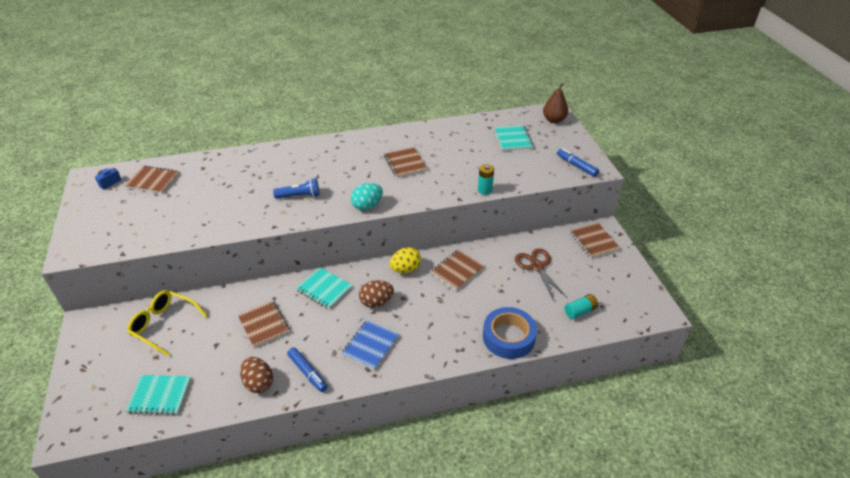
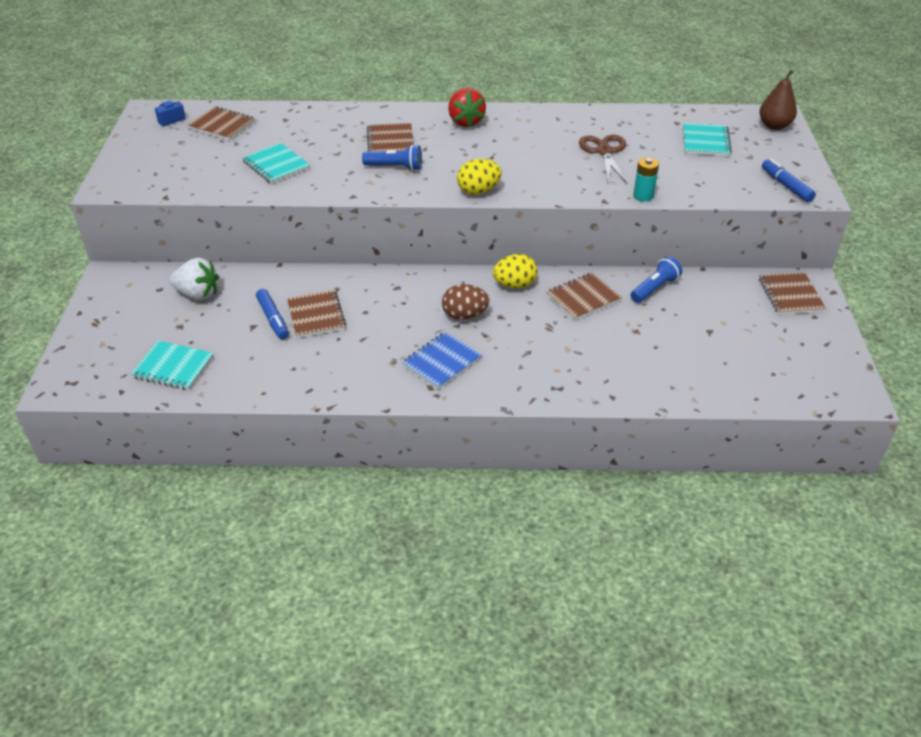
camera: 15 degrees right, 0 degrees up
(164, 325) = (198, 294): yellow glasses -> white strawberry
(258, 383) = (292, 376): brown egg -> none
(307, 372) = (354, 376): blue marker -> blue marker (273, 319)
(324, 289) = (402, 289): turquoise notebook -> turquoise notebook (276, 165)
(341, 149) = (465, 122): none -> red strawberry
(367, 206) = (478, 191): turquoise egg -> yellow egg
(405, 163) = (545, 150): brown notebook -> brown notebook (390, 141)
(503, 253) = (655, 288): none -> blue flashlight
(508, 337) = (627, 386): blue tape -> none
(537, 266) = (696, 311): brown scissors -> brown scissors (604, 152)
(580, 311) = (739, 374): turquoise battery -> none

